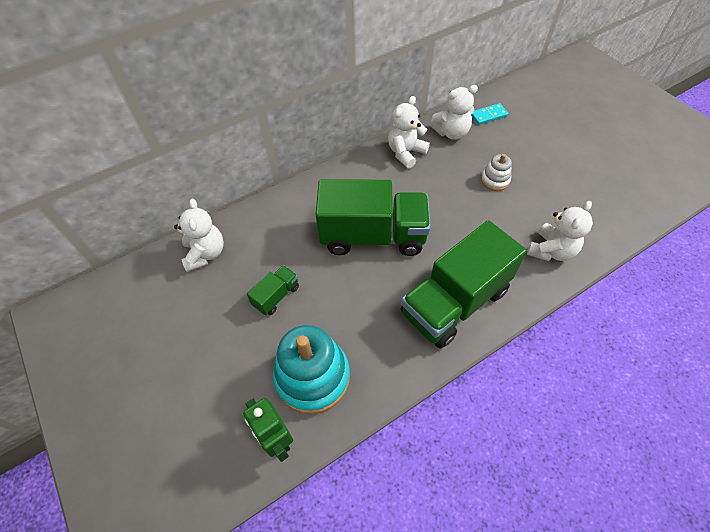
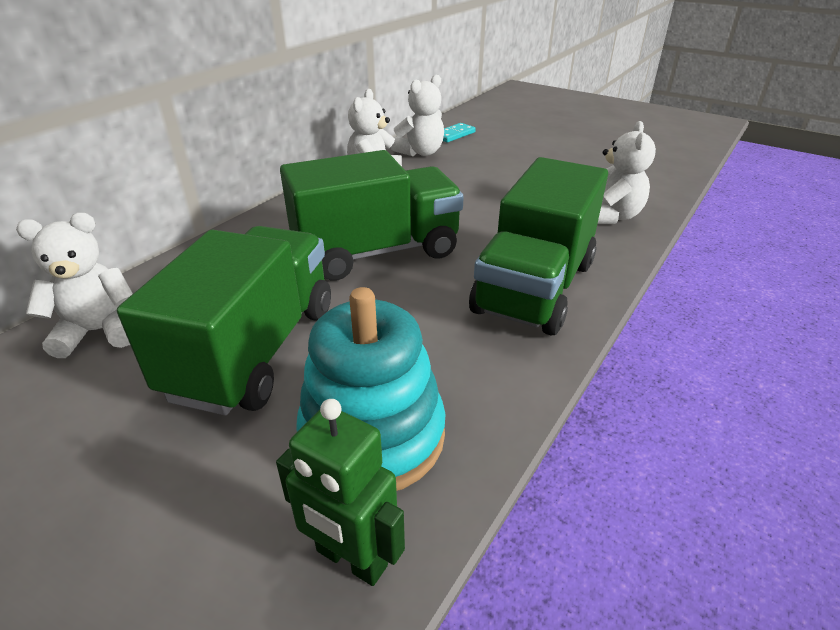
camera: 25 degrees left, 20 degrees down
(205, 254) = (99, 331): white teddy bear -> white teddy bear turned 75 degrees counterclockwise
(276, 296) = (254, 350): green truck -> green truck, size x2.28
(495, 180) = (499, 177): white stacking toy -> none

